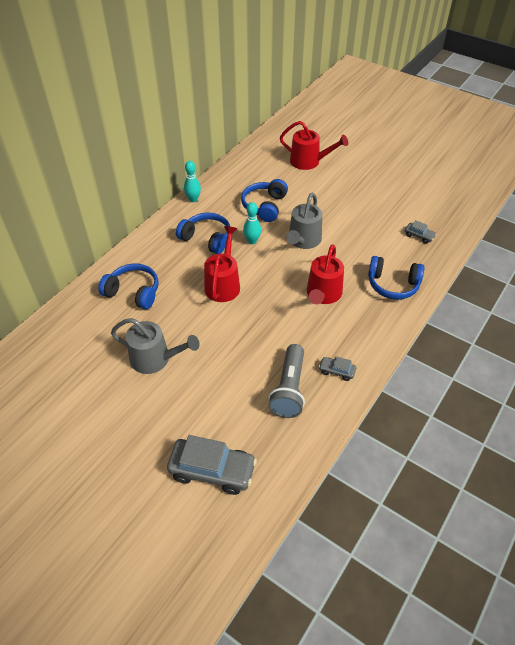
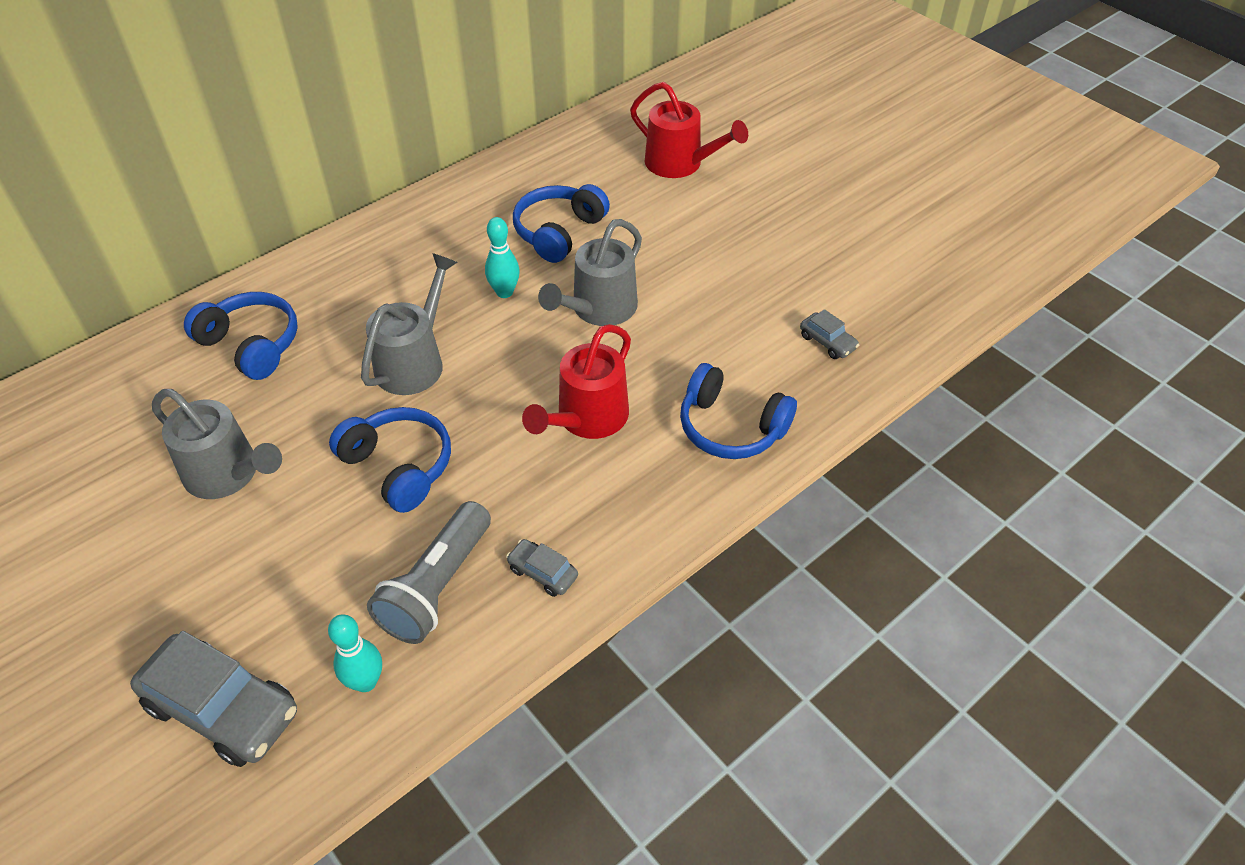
camera: 15 degrees right, 0 degrees up
(193, 199) = (437, 197): turquoise bowling pin -> turquoise bowling pin (365, 682)
(206, 238) = (425, 272): blue headphones -> blue headphones (399, 466)
(223, 284) = (414, 361): red watering can -> grey watering can

